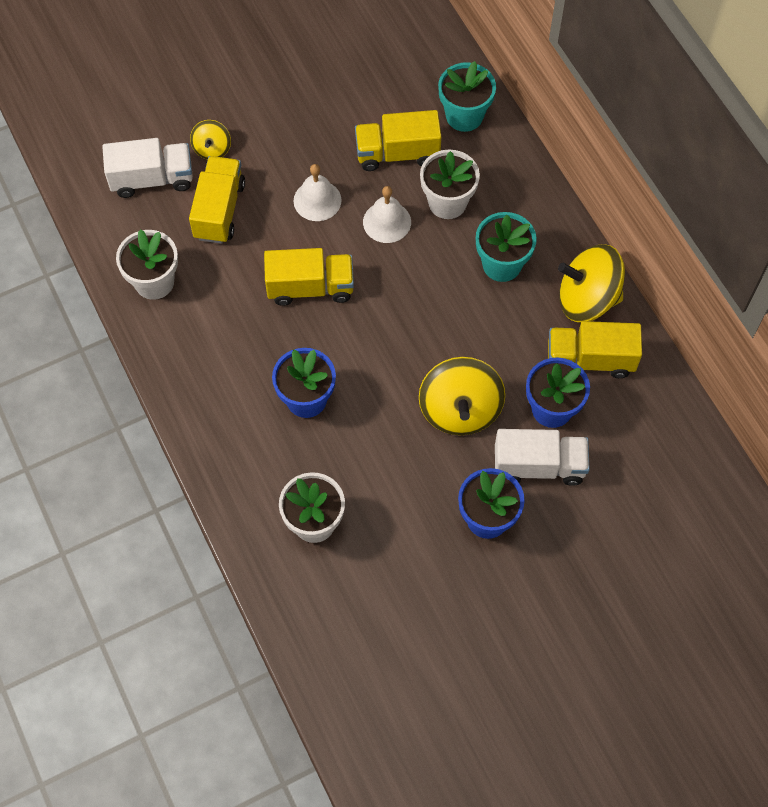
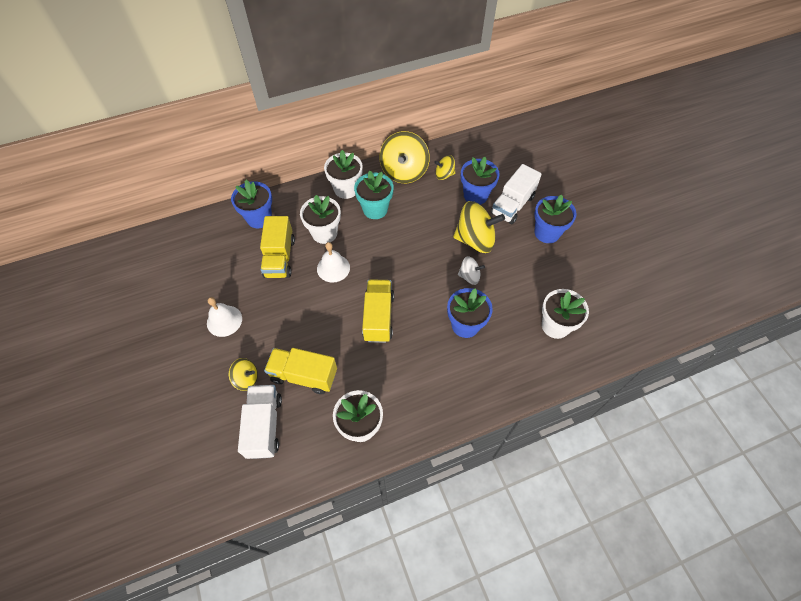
camera: 85 degrees left, 5 degrees down
(317, 200) = (308, 309): white bell -> white bell (224, 320)
(390, 403) = (469, 276): none -> white spinning top
(464, 116) = (259, 218): turquoise flower pot -> blue flower pot
(536, 220) = (346, 189): none -> white flower pot
(539, 466) = (512, 205): white truck -> white truck turned 150 degrees counterclockwise
(590, 359) = (444, 174): yellow truck -> yellow spinning top

